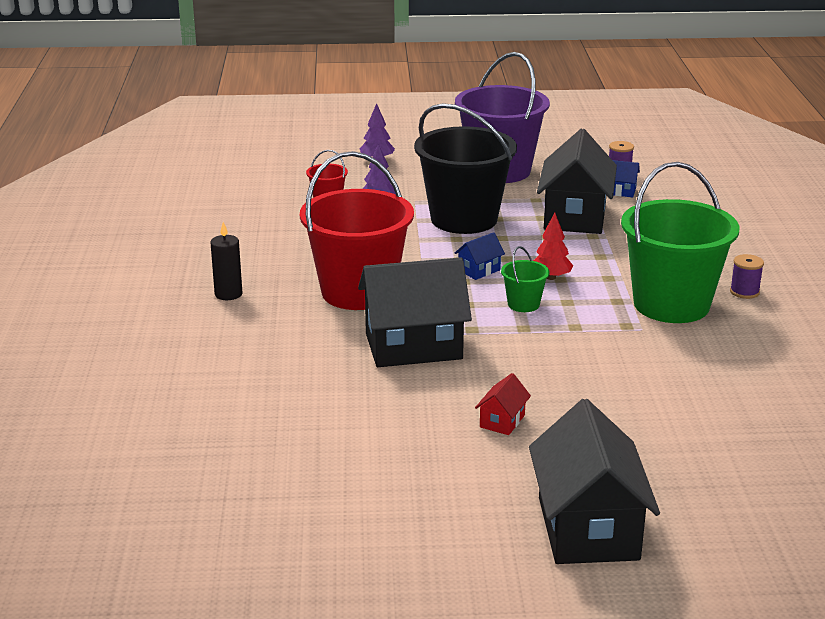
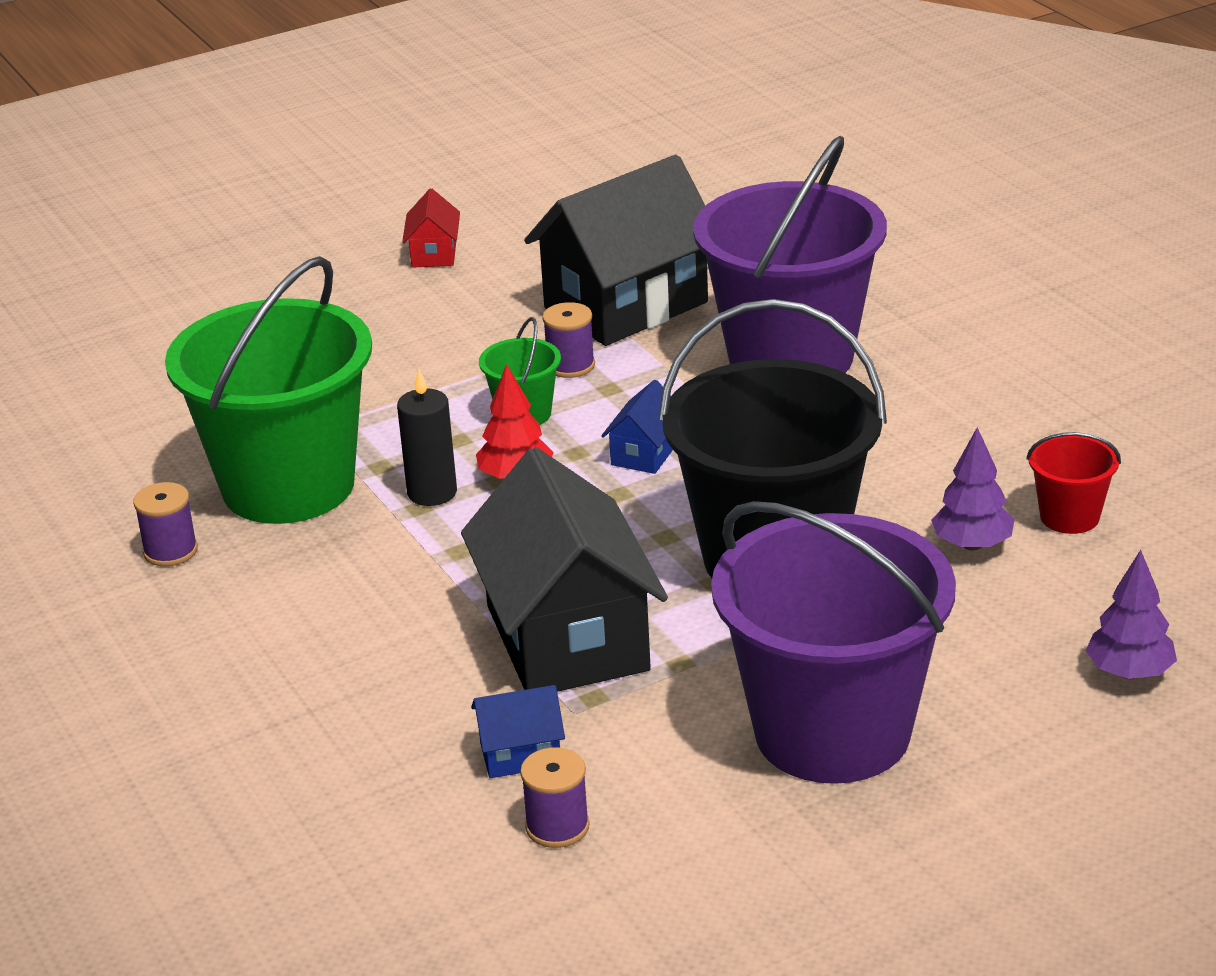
camera: 155 degrees right, 5 degrees up
(228, 294) = (969, 297): black candle -> black candle (432, 493)
(358, 292) = (791, 357): red bucket -> purple bucket
(477, 322) = (570, 365): none -> purple spool
(588, 528) = (274, 188): black house -> none

